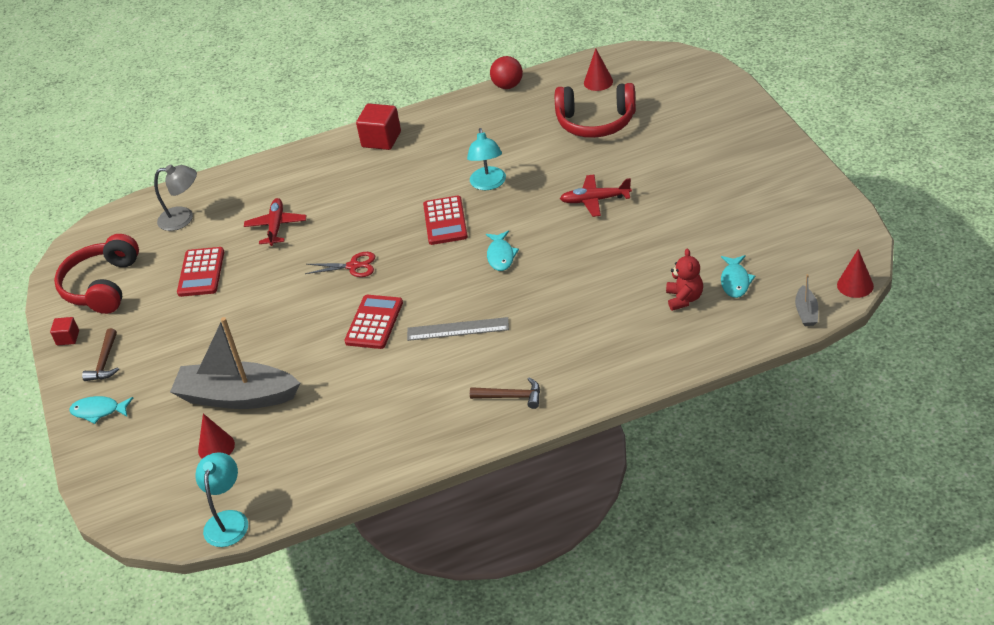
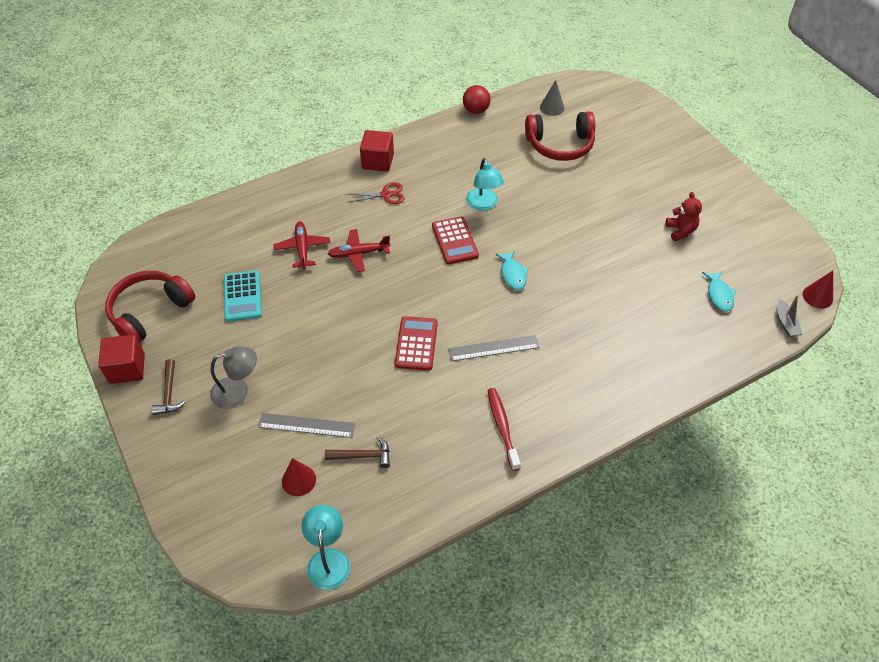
camera: 15 degrees left, 10 degrees up
(68, 338) = (127, 368): red cube -> red cube, size x1.82
(99, 411) = (174, 446): turquoise fish -> none
(103, 286) = (150, 312): red headphones -> red headphones turned 45 degrees clockwise
(183, 218) = (213, 241): grey lamp -> grey lamp (238, 391)
(201, 272) = (242, 296): red calculator -> turquoise calculator
(237, 397) = (306, 425): grey boat -> grey ruler
(353, 266) = (383, 287): red scissors -> red scissors (385, 195)
(445, 406) = (502, 427): none -> red toothbrush
(511, 397) = (559, 415): brown hammer -> brown hammer (362, 456)
(595, 200) = (580, 219): red plane -> red plane (359, 254)
(598, 82) = (552, 107): red cone -> grey cone
(684, 299) = (681, 313): red teddy bear -> red teddy bear (680, 231)

